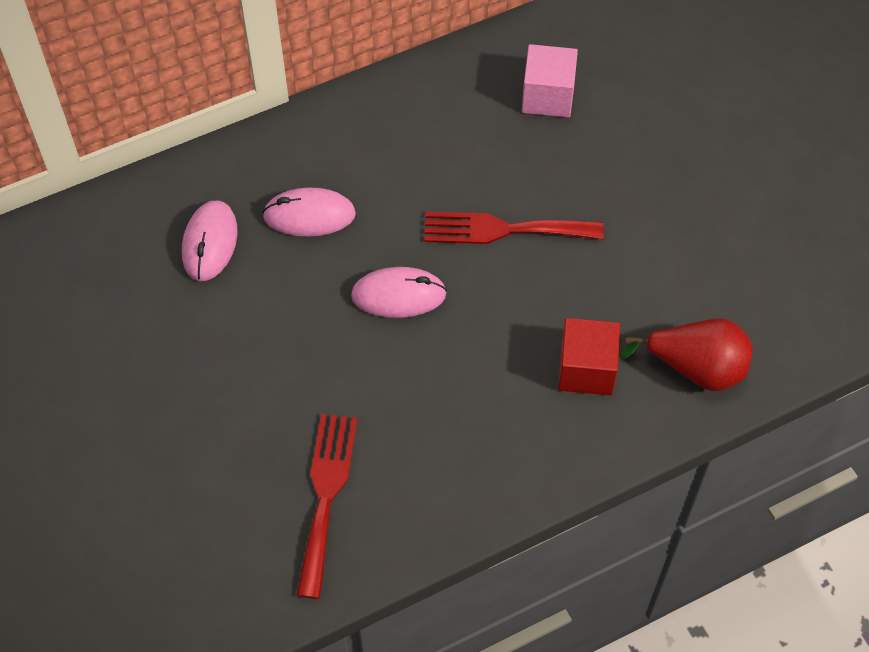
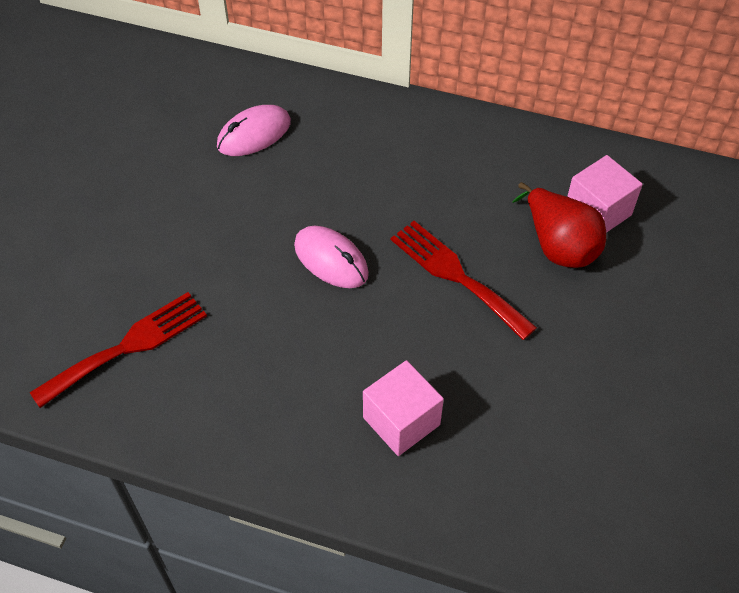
camera: 45 degrees right, 5 degrees down
(309, 215) = (335, 164): pink mouse -> none
(586, 369) = (401, 421): red cube -> pink cube
(696, 368) = (488, 495): red pear -> red pear (558, 245)

